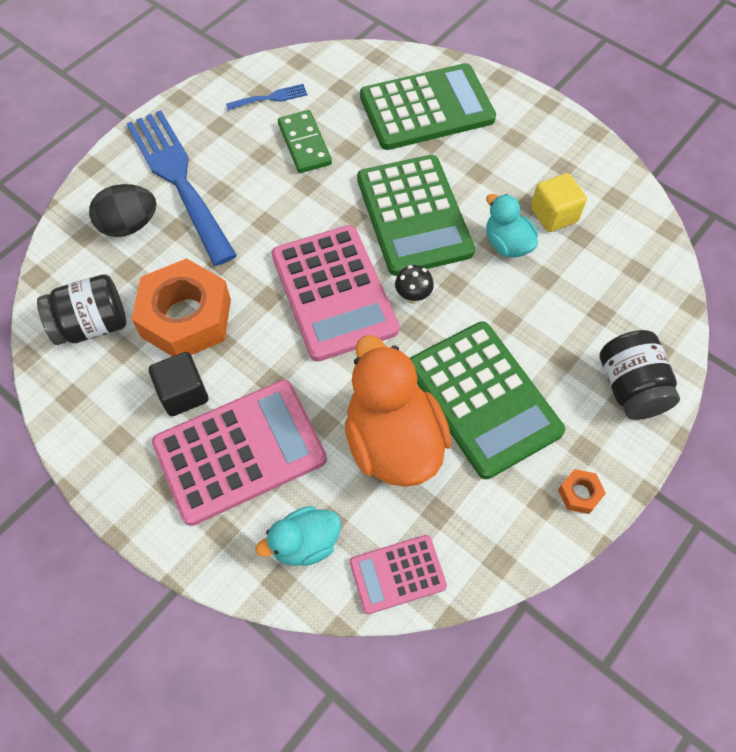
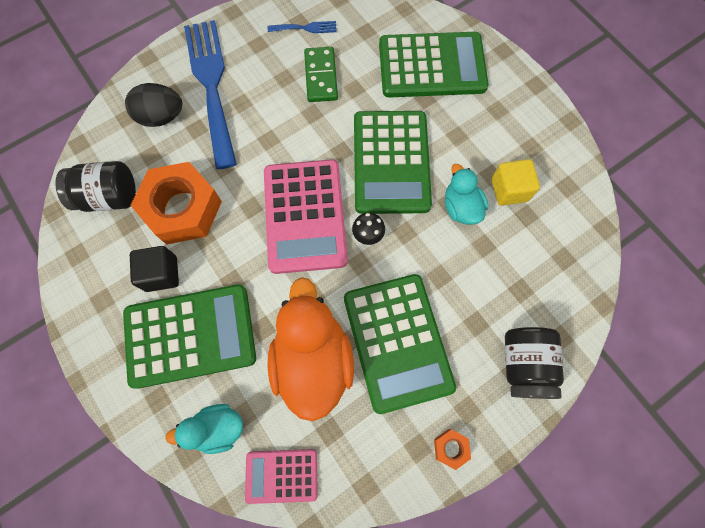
camera: 15 degrees right, 10 degrees up
(240, 452) = (190, 336): pink calculator -> green calculator

